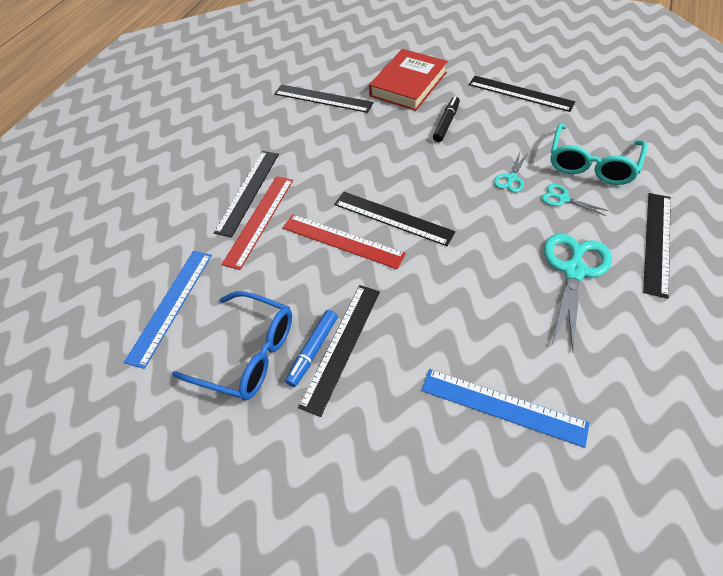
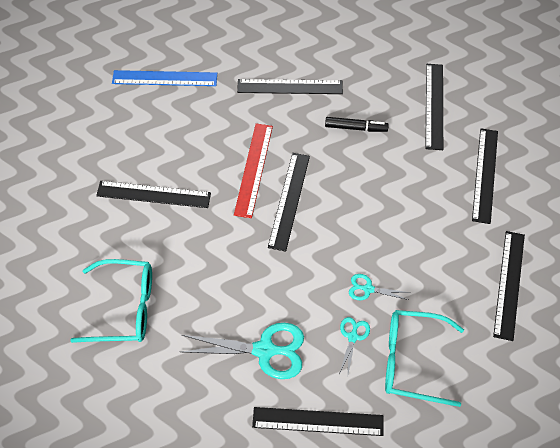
camera: 70 degrees right, 5 degrees up
(248, 353) = (135, 139): blue glasses -> none
(259, 220) = (260, 105): red ruler -> none
(313, 350) = (146, 177): blue marker -> none
(408, 84) = (485, 175): red book -> black ruler
(446, 123) = (432, 220): black marker -> black marker (356, 128)
(502, 406) = (125, 307): blue ruler -> turquoise glasses

